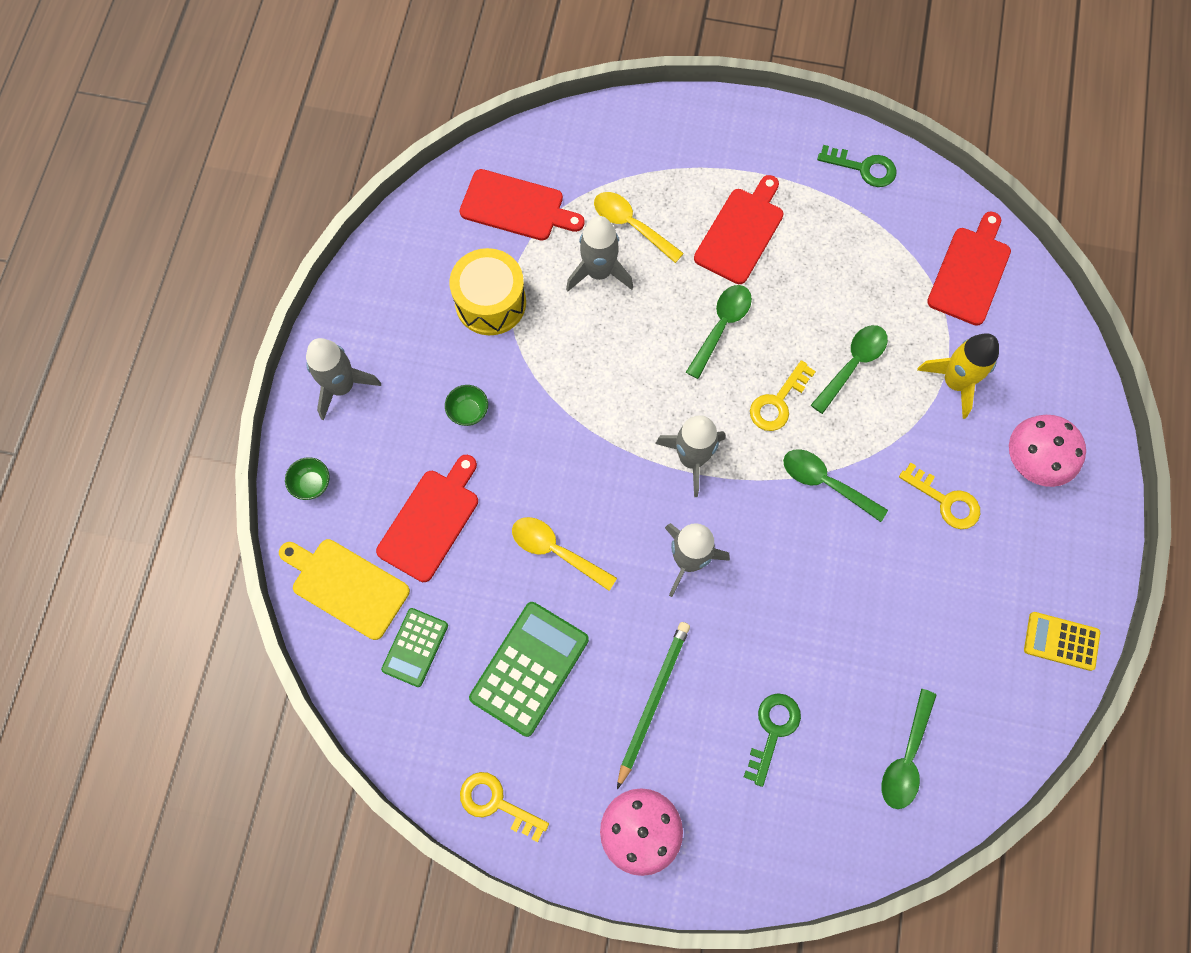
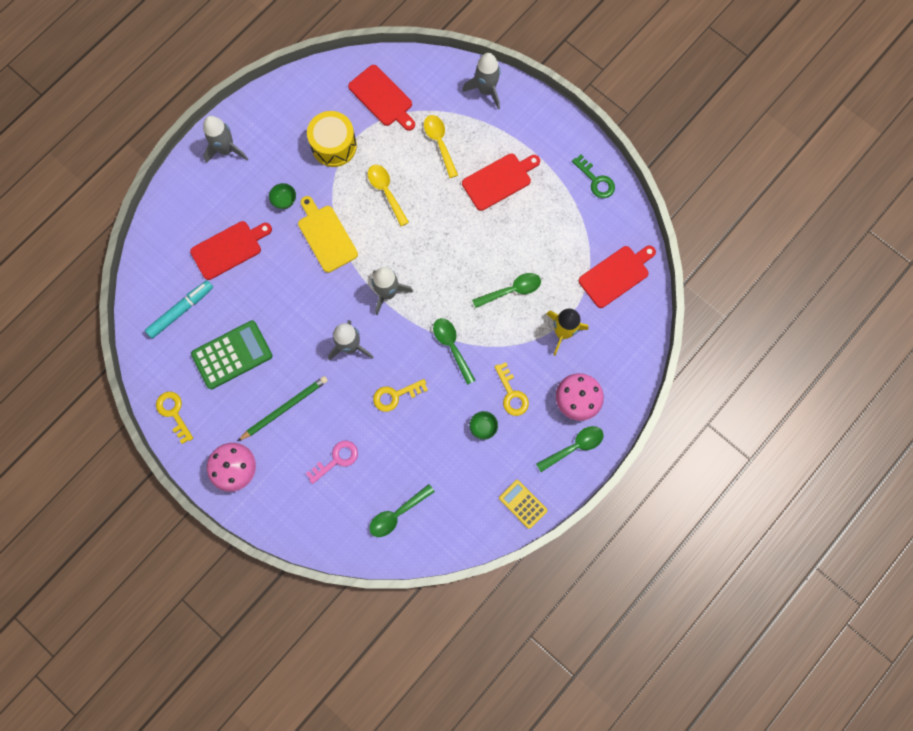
camera: 30 degrees right, 5 degrees up
(312, 484) = (180, 194): green bowl -> green bowl (483, 427)
(346, 586) = (165, 259): yellow cutting board -> yellow cutting board (326, 236)
(415, 647) = (181, 310): green calculator -> turquoise marker
(556, 551) = (284, 301): yellow spoon -> yellow spoon (386, 192)
(599, 272) = (404, 160): grey rocket -> grey rocket (486, 90)
(721, 326) = (452, 228): green spoon -> green spoon (574, 447)
(772, 731) = (336, 459): green key -> pink key
(778, 402) = (455, 288): yellow key -> yellow key (395, 395)

